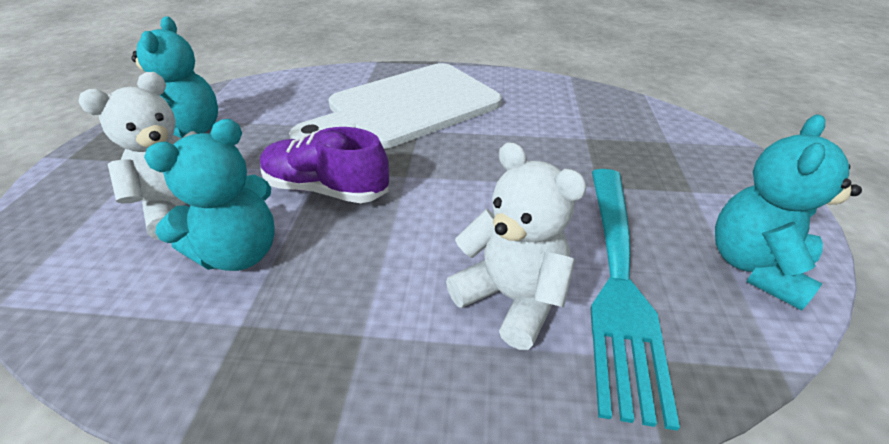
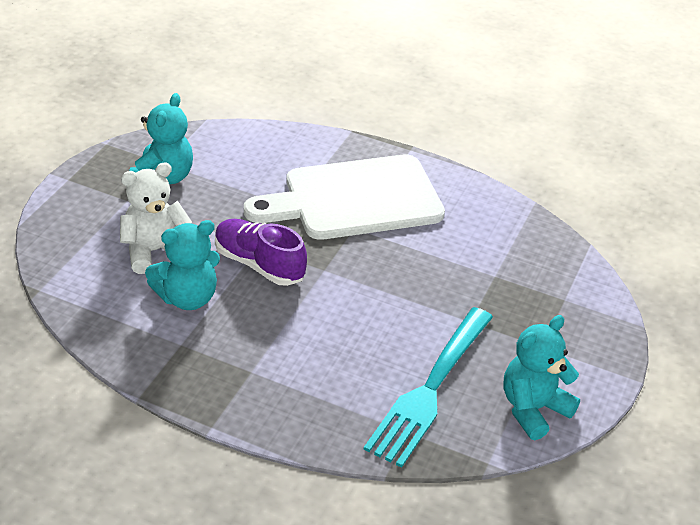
camera: 15 degrees right, 0 degrees up
(511, 298) = (352, 378): white teddy bear -> none

